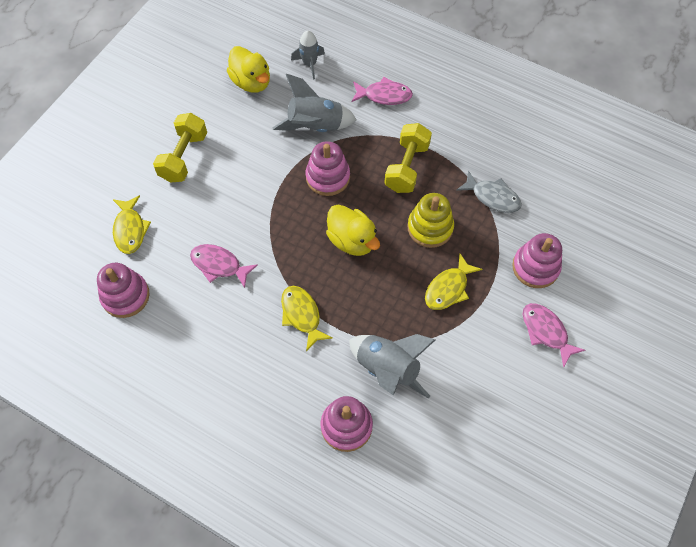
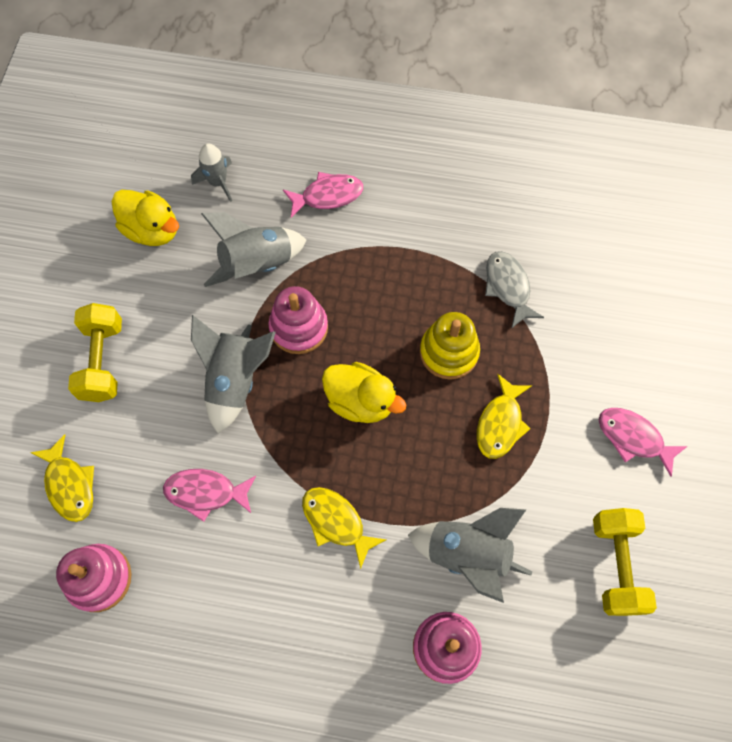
camera: 20 degrees left, 5 degrees up
(269, 198) = (235, 380): none -> grey rocket
(406, 167) = (391, 282): yellow dumbbell -> yellow dumbbell (616, 565)
(492, 197) = (508, 287): grey fish -> grey fish turned 120 degrees counterclockwise
(535, 267) = (591, 360): pink stacking toy -> none

